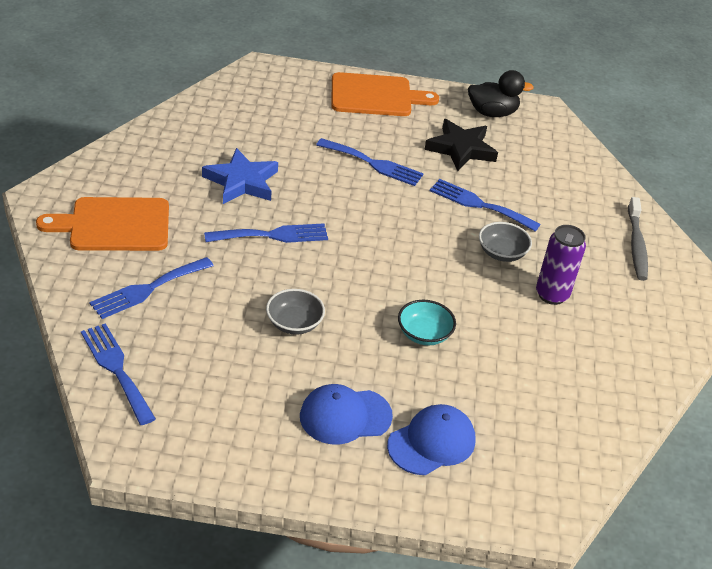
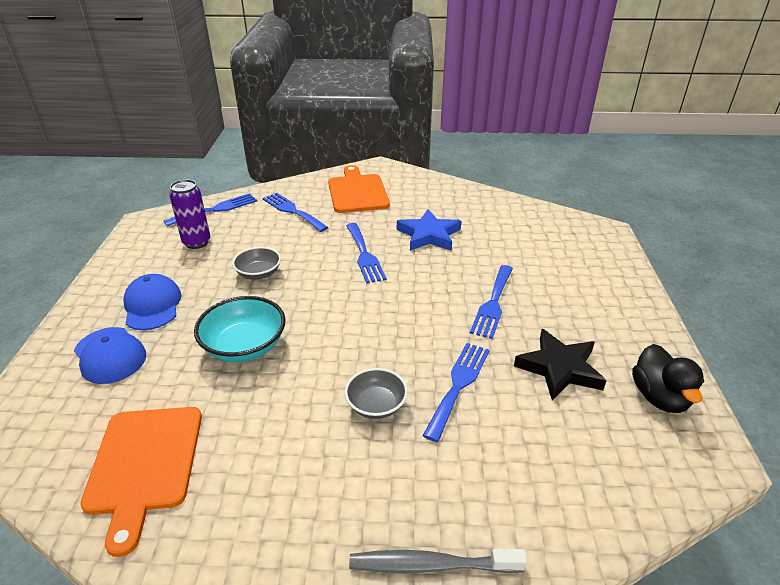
camera: 90 degrees right, 5 degrees down
(375, 96) = (615, 299): orange cutting board -> orange cutting board (144, 464)
(424, 334) = (245, 346): turquoise bowl -> turquoise bowl, size x1.57
(552, 295) = (309, 452): purple can -> purple can (197, 242)

